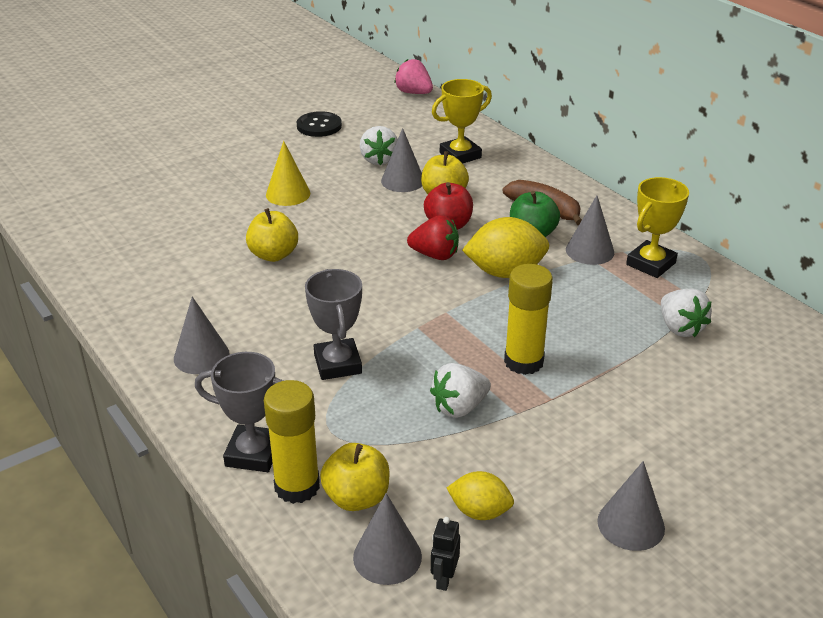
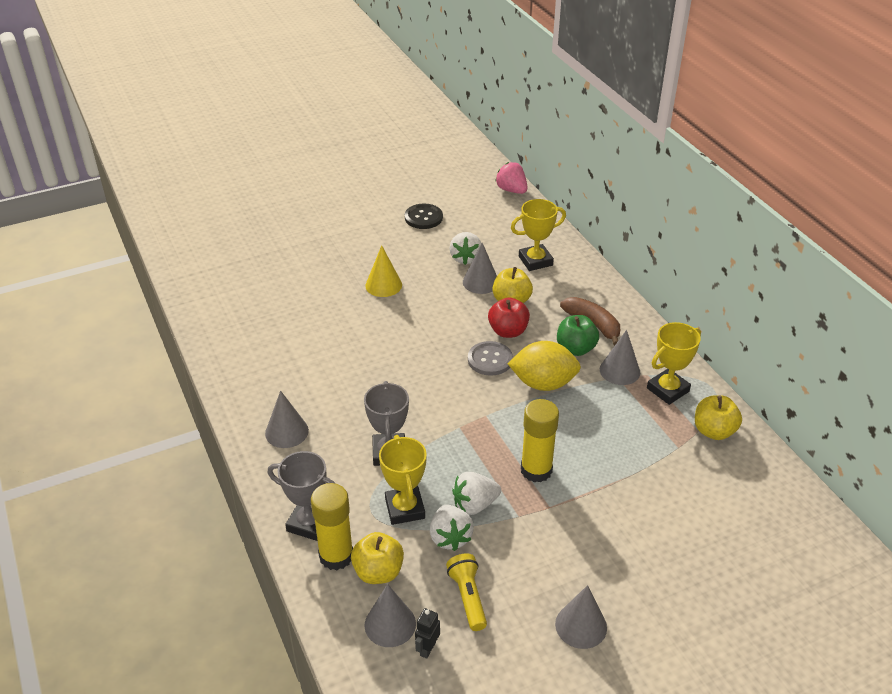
camera: 10 degrees right, 5 degrees up
(273, 255) = (360, 344): yellow apple -> yellow apple (714, 431)
(373, 422) = (405, 508): none -> yellow trophy
(435, 255) = (490, 360): red strawberry -> grey button
(479, 511) = (468, 597): yellow lemon -> yellow flashlight
(680, 328) = (673, 455): white strawberry -> white strawberry (450, 537)

